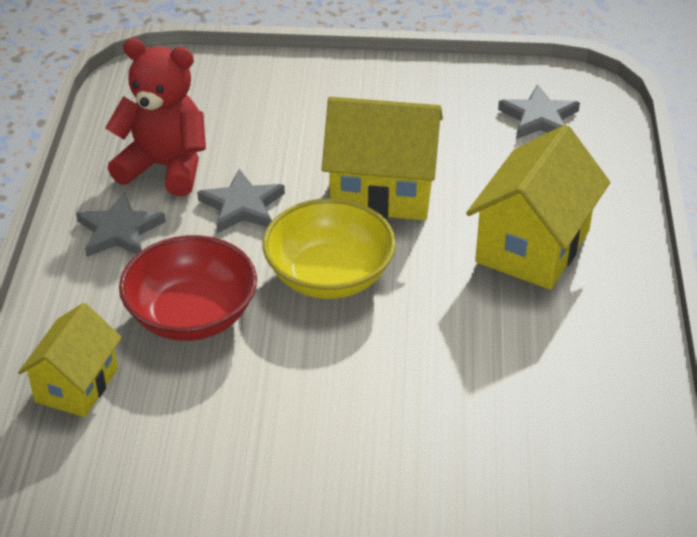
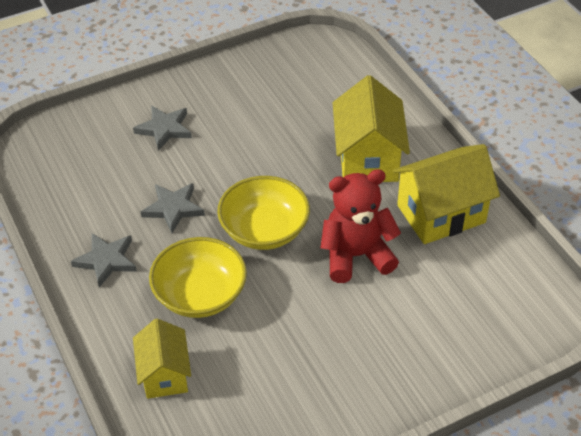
camera: 30 degrees left, 5 degrees up
(165, 167) = (100, 203): red teddy bear -> red teddy bear (356, 256)
(192, 315) = (200, 295): red bowl -> yellow bowl
(382, 191) = (253, 161): yellow house -> yellow house (441, 214)
(539, 118) = (310, 73): grey star -> grey star (164, 129)

